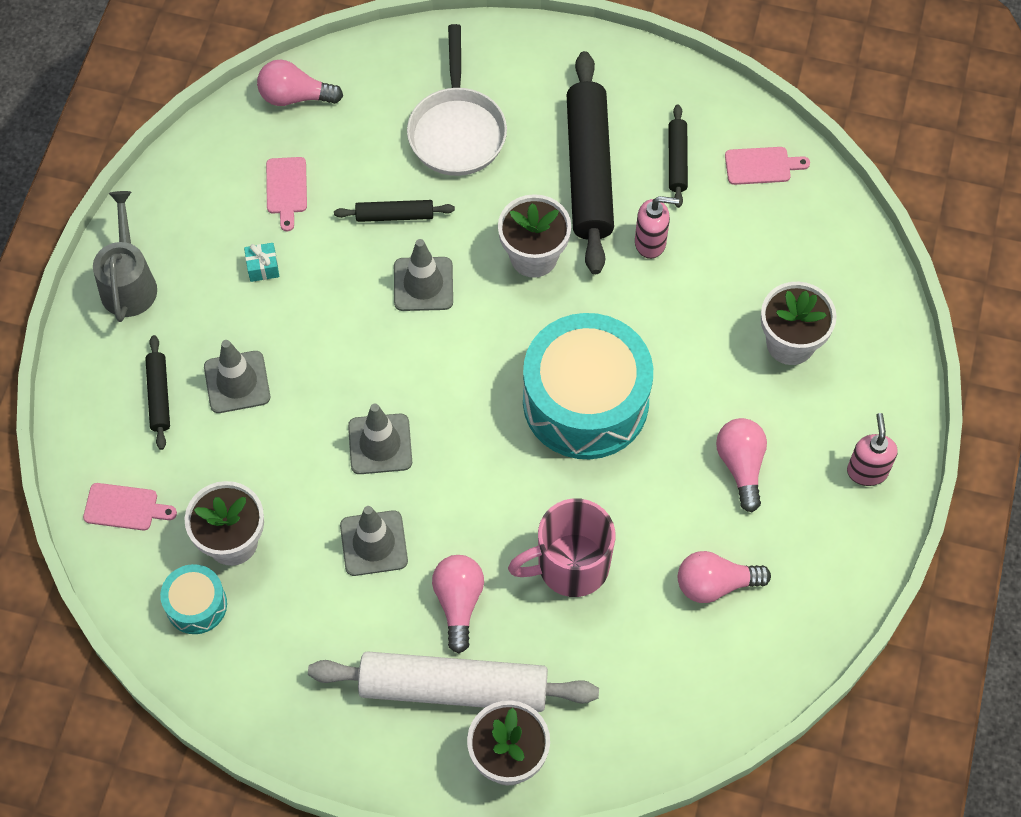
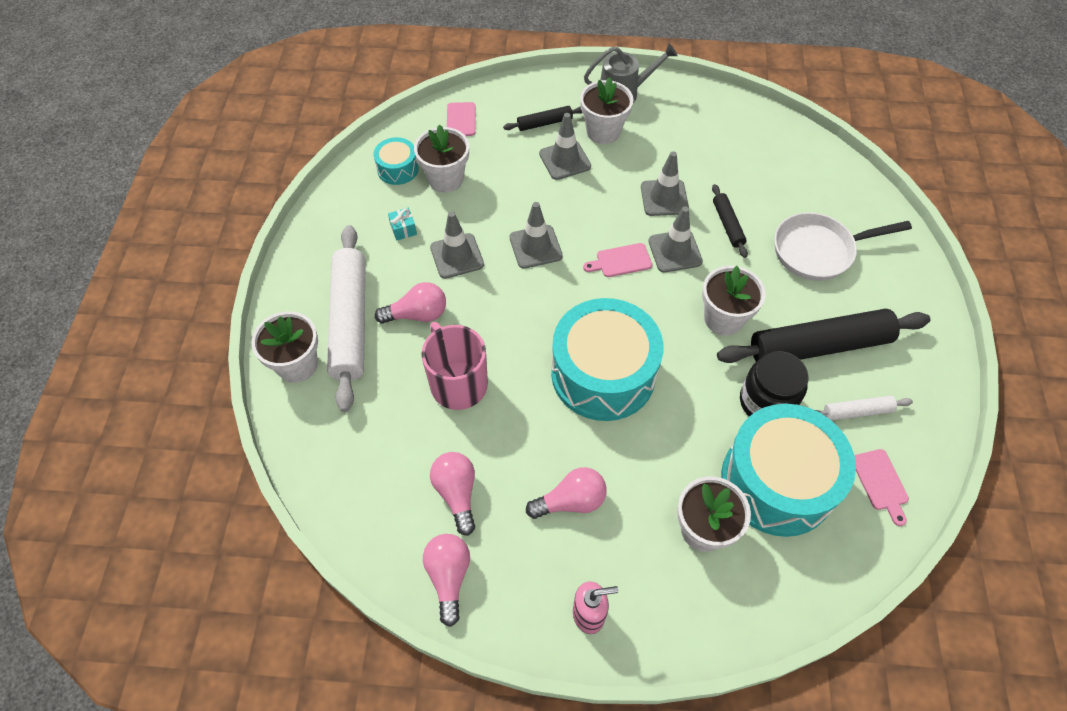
camera: 80 degrees right, 5 degrees down
(196, 324) = (603, 131): none -> white flower pot
(263, 267) = (658, 158): turquoise gift -> turquoise gift (403, 229)
(286, 189) = (726, 159): pink cutting board -> pink cutting board (621, 261)
(295, 96) = (805, 150): pink light bulb -> pink light bulb (449, 577)
(334, 276) = (664, 198): none -> grey traffic cone
(650, 243) = (766, 402): pink soap dispenser -> black jar
(677, 160) = (857, 412): black rolling pin -> white rolling pin
(747, 259) = (777, 482): none -> turquoise drum

